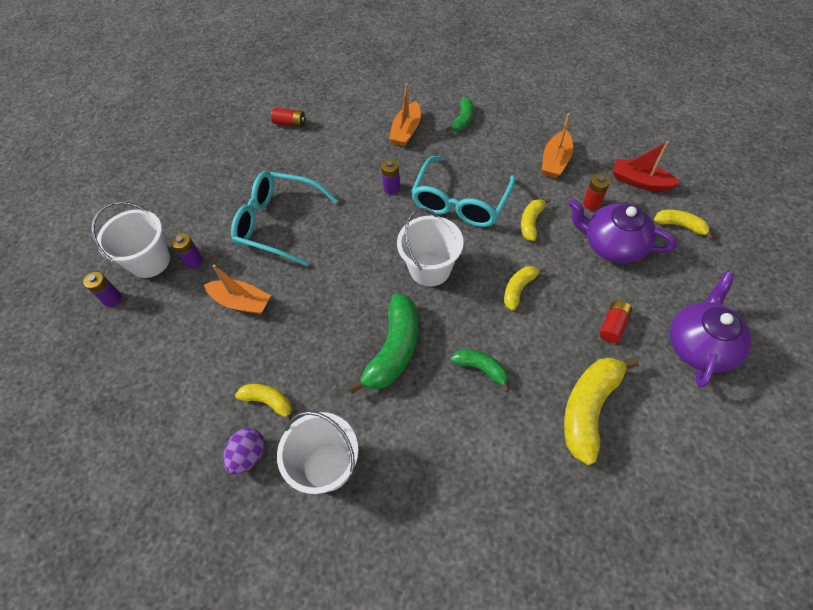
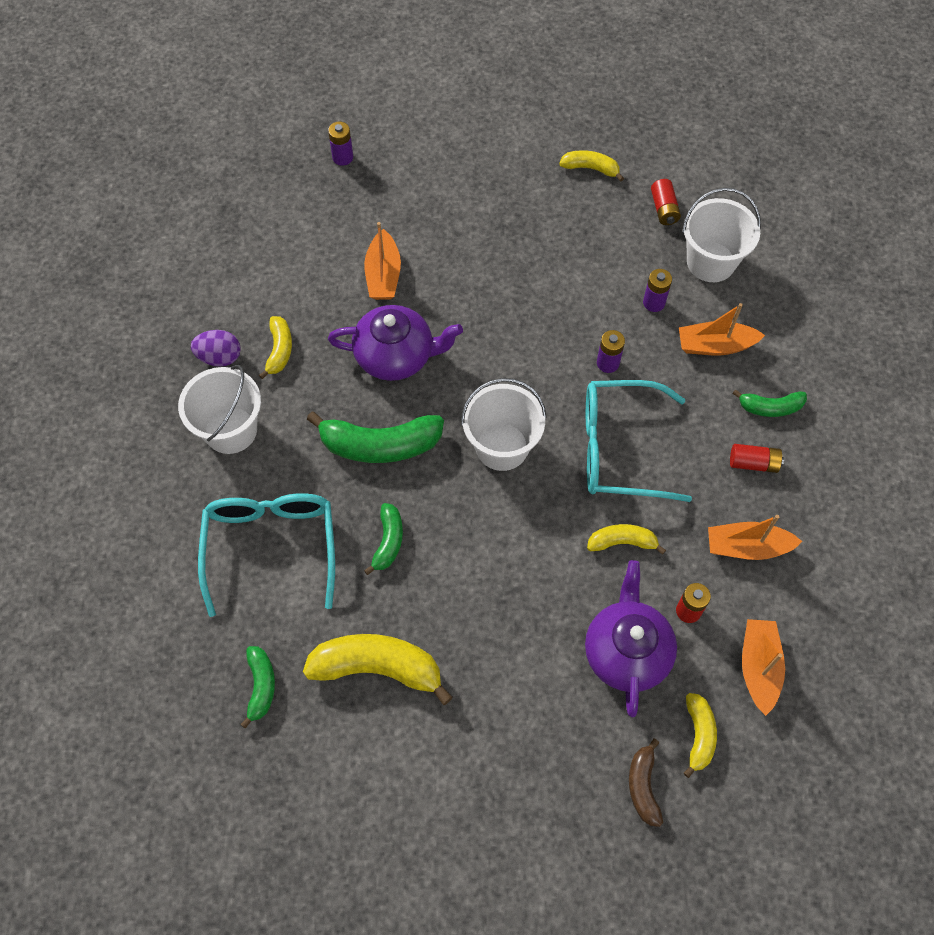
camera: 65 degrees right, 5 degrees up
(150, 261) = (400, 166): white bucket -> white bucket (711, 262)
(194, 261) = (416, 206): purple battery -> purple battery (654, 303)
(278, 223) = (501, 263): turquoise glasses -> turquoise glasses (271, 546)
(518, 289) = (511, 553): yellow banana -> yellow banana (590, 168)
(584, 509) = (261, 686): none -> green banana
(613, 326) = (499, 674): red battery -> red battery (753, 463)
(639, 182) = (758, 667): red boat -> orange boat
(699, 345) = (509, 783): purple teapot -> purple teapot (396, 356)
(712, 266) = (643, 786): none -> brown banana

